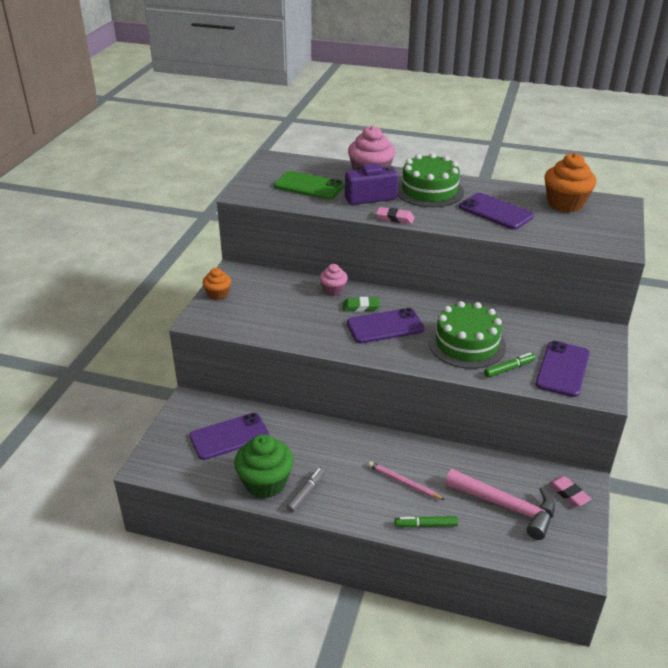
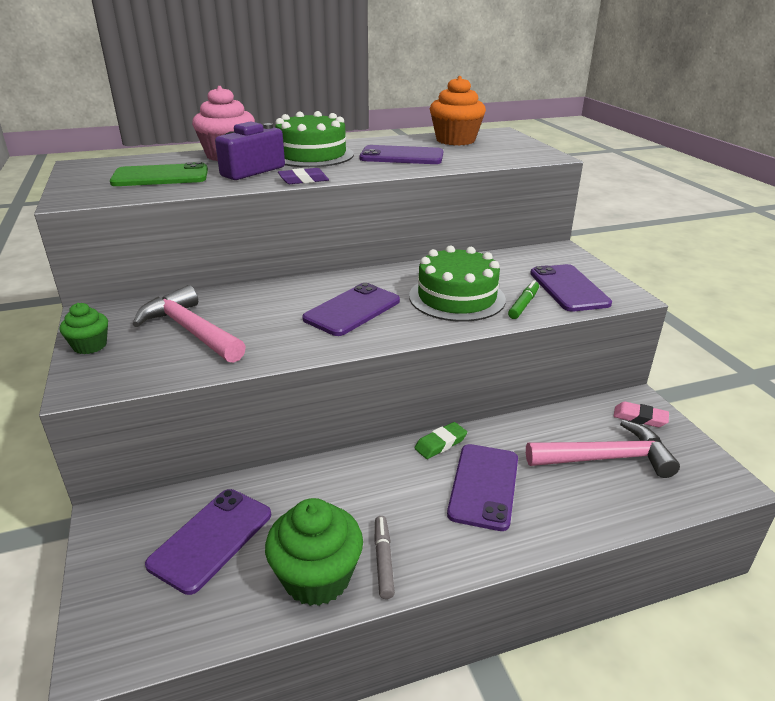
camera: 35 degrees left, 5 degrees down
(218, 294) = (90, 346): orange cupcake -> green cupcake
(277, 304) = (190, 330): none -> pink hammer
(333, 290) = (252, 295): pink cupcake -> none
(361, 307) = (303, 300): green eraser -> green eraser (440, 443)
(395, 218) = (303, 180): pink eraser -> purple eraser
(404, 482) = (484, 486): pink pencil -> purple phone
(426, 525) = (556, 522): green marker -> none

